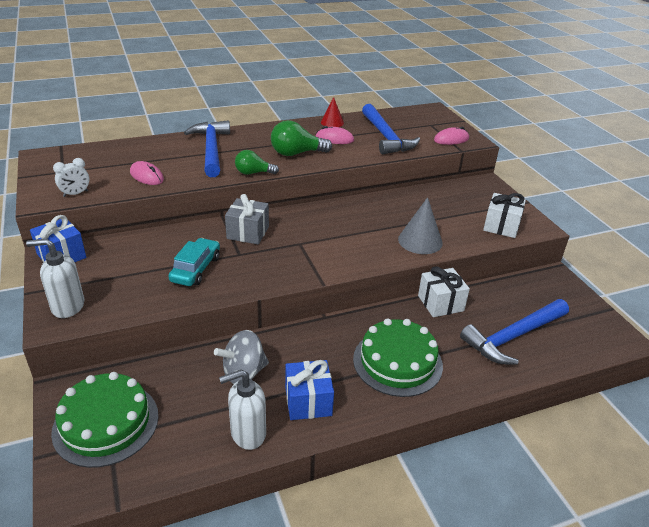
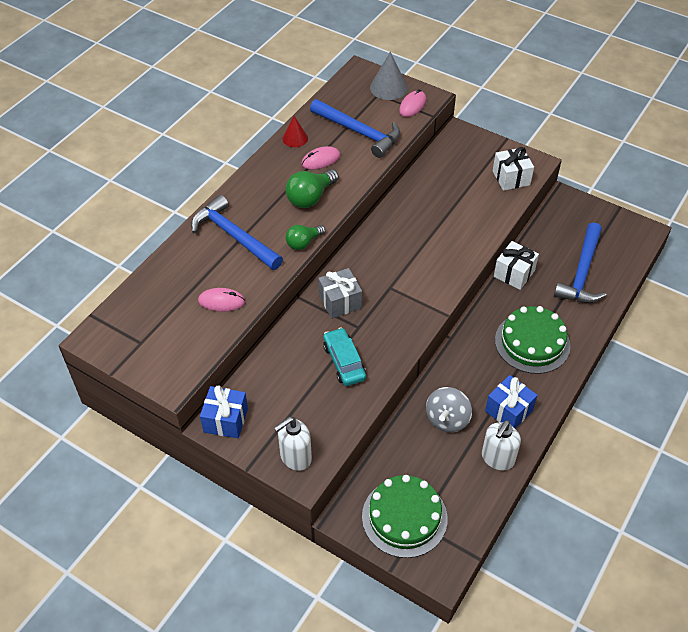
camera: 35 degrees left, 15 degrees up
(75, 194) = (190, 358): white clock -> none
(420, 241) = (470, 229): grey cone -> grey cone (388, 87)

